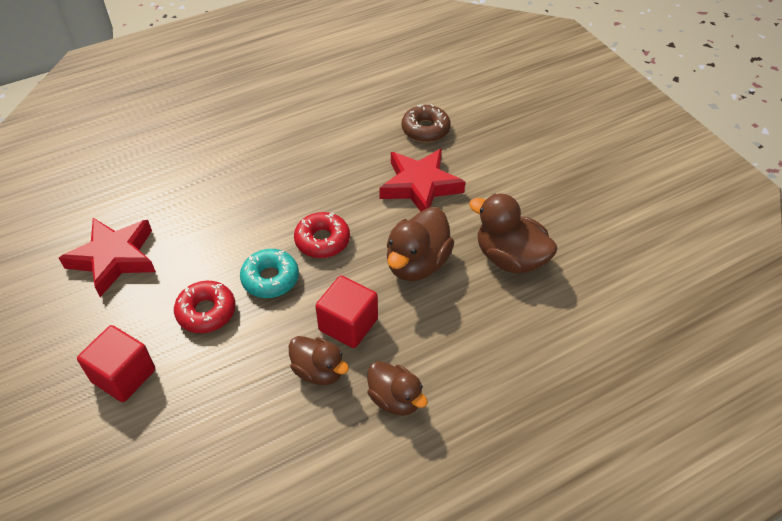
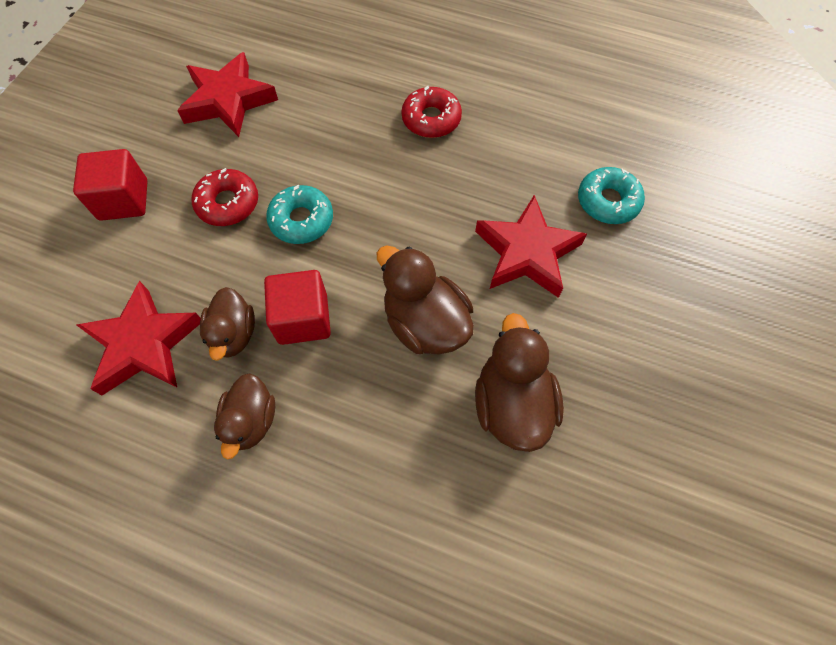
camera: 50 degrees right, 15 degrees up
(268, 432) = (143, 344): none -> red star
(322, 240) = (380, 225): red donut -> red donut (431, 119)
(417, 263) = (425, 323): brown duck -> brown duck turned 60 degrees clockwise
(425, 129) = (608, 201): brown donut -> turquoise donut

